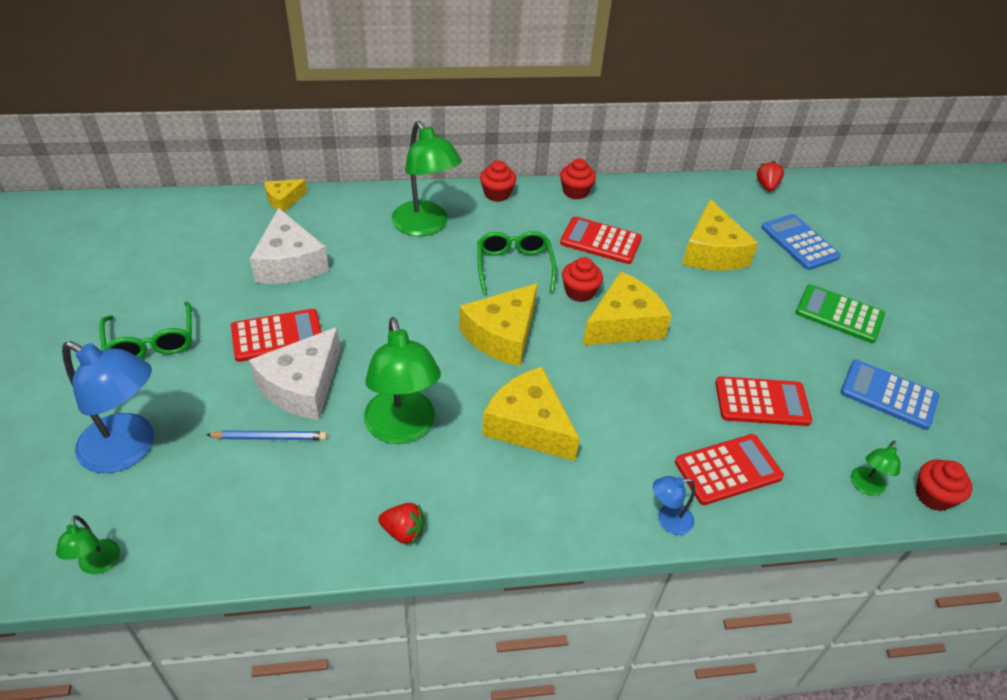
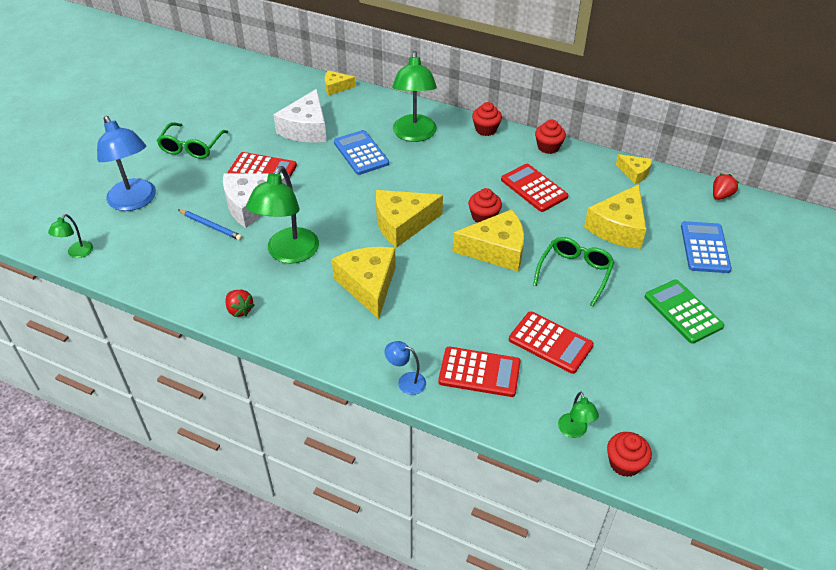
camera: 35 degrees right, 0 degrees up
(514, 266) = (452, 183): green glasses -> green glasses (575, 273)
(677, 190) = (634, 173): none -> yellow cheese
(865, 487) = (574, 431): green lamp -> green lamp turned 75 degrees counterclockwise
(888, 395) = (663, 383): blue calculator -> blue calculator (361, 153)

